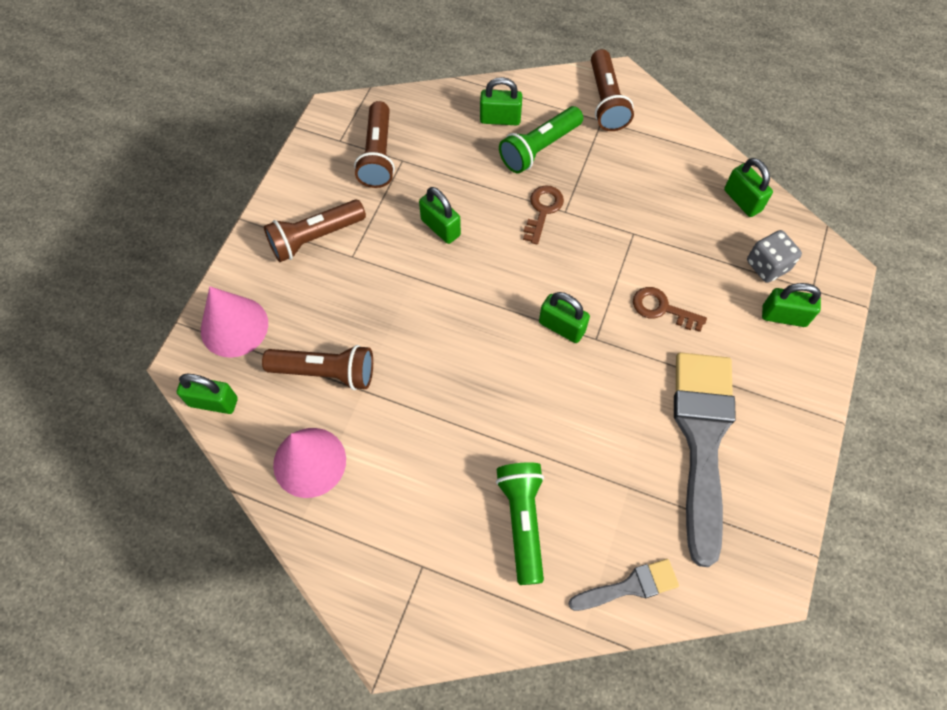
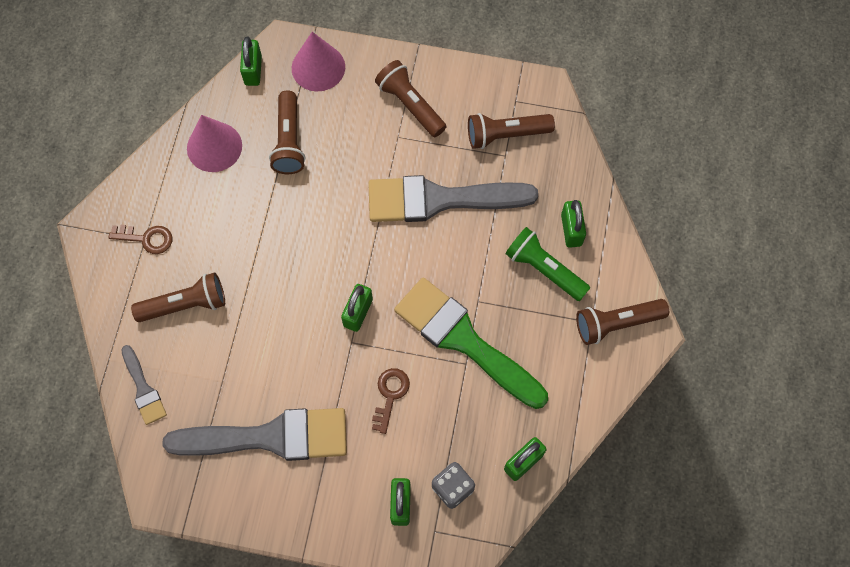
camera: 80 degrees right, 5 degrees up
(440, 227) = (439, 200): green padlock -> grey brush
(523, 521) = (185, 305): green flashlight -> brown flashlight
(543, 210) = (475, 281): brown key -> brown key (147, 238)
(607, 230) = (464, 340): none -> green brush

